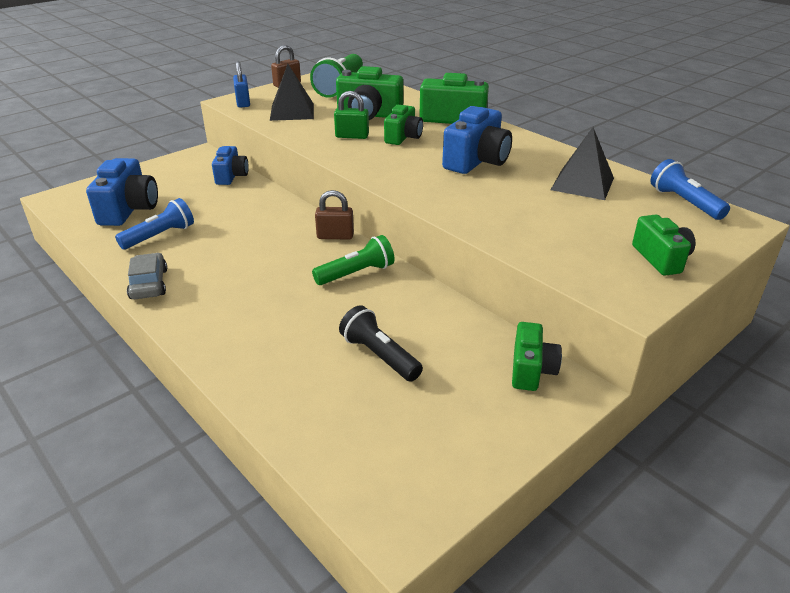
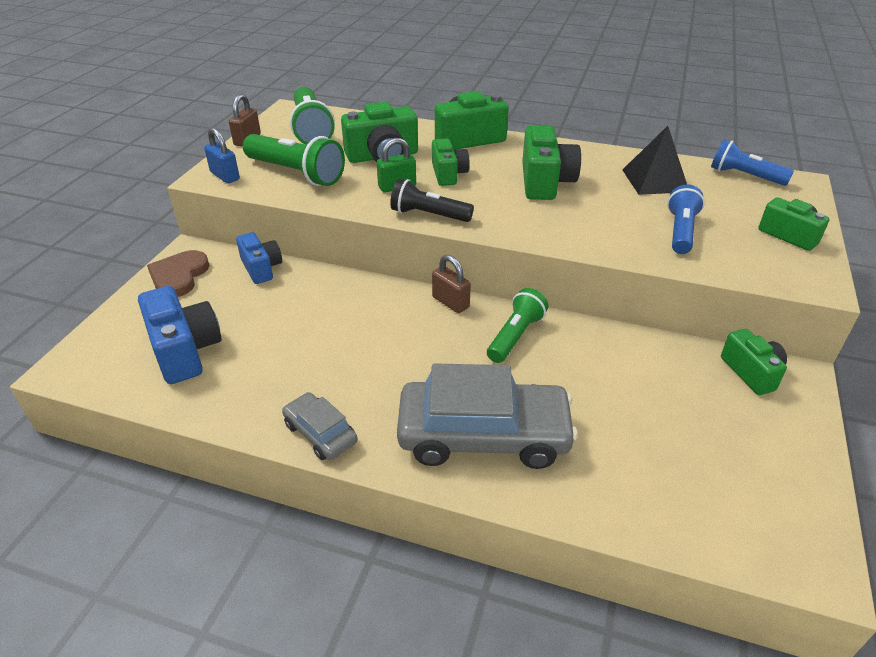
camera: 30 degrees left, 5 degrees up
(160, 236) = (264, 370): blue flashlight -> blue flashlight (680, 231)
(176, 166) = (179, 276): none -> brown heart
(251, 326) = (483, 435): none -> grey car
(292, 112) = (296, 173): black pyramid -> green flashlight
(335, 236) = (450, 302): brown padlock -> brown padlock turned 75 degrees clockwise
(379, 356) = (628, 413): black flashlight -> black flashlight (428, 215)
(477, 161) = (545, 182): blue camera -> green camera

